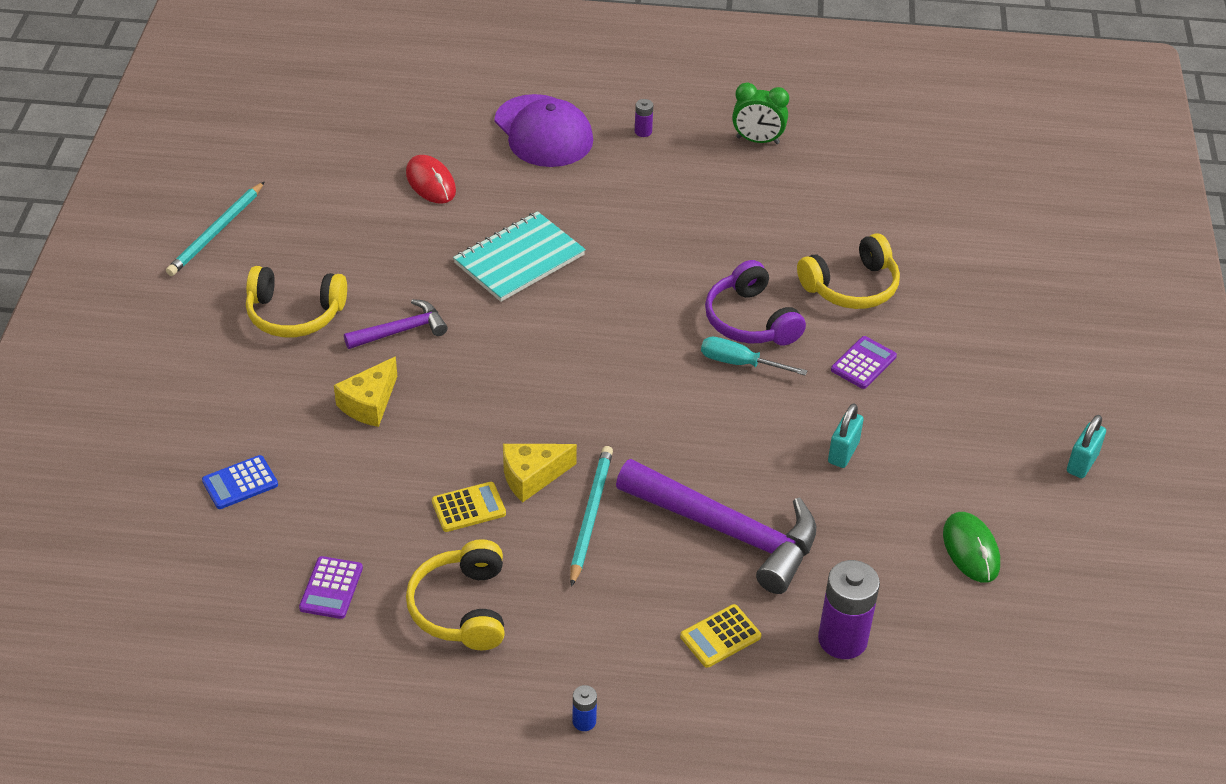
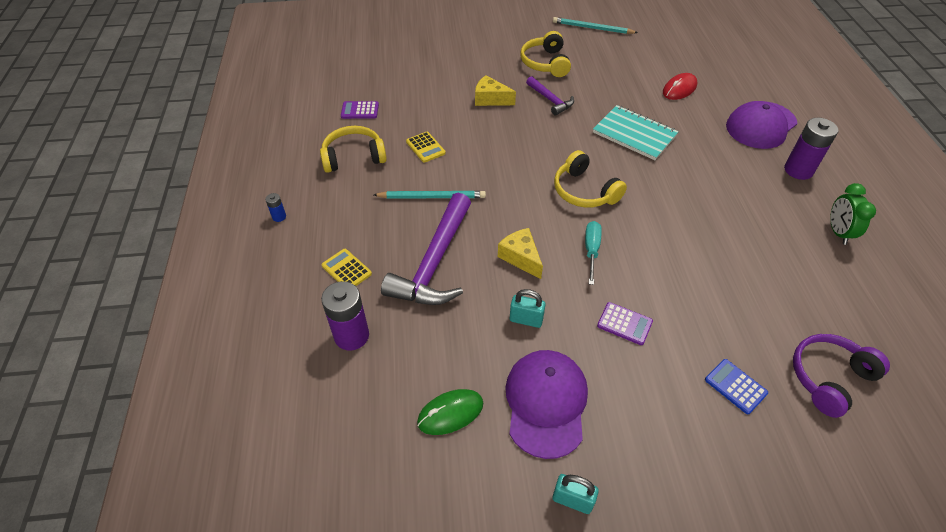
camera: 80 degrees right, 5 degrees up
(240, 483) = (422, 70): blue calculator -> blue calculator (735, 386)
(532, 477) = (455, 168): yellow cheese -> yellow cheese (520, 257)
(643, 131) = (798, 170): purple battery -> purple battery, size x2.17
(750, 320) = (637, 251): purple headphones -> purple headphones (829, 378)
(851, 287) = (706, 308): yellow headphones -> yellow headphones (584, 191)
(965, 459) = (546, 403): none -> purple cap

